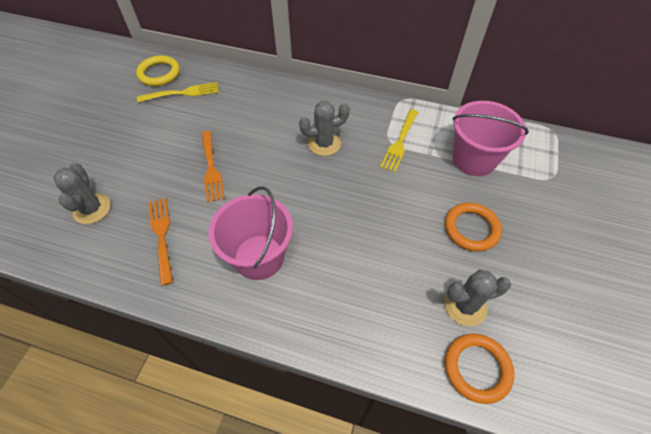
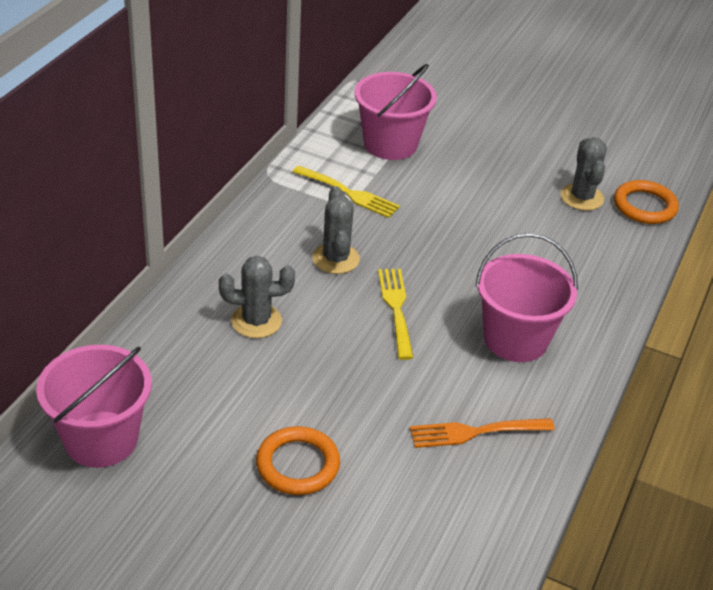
camera: 85 degrees left, 15 degrees down
(92, 209) = (417, 516): grey cactus -> grey cactus (256, 321)
(159, 73) = (101, 439): yellow ring -> pink bucket
(182, 93) = (171, 406): yellow fork -> yellow fork (396, 309)
(211, 168) = (358, 376): orange fork -> none
(471, 228) = (490, 171): orange ring -> orange ring (298, 464)

